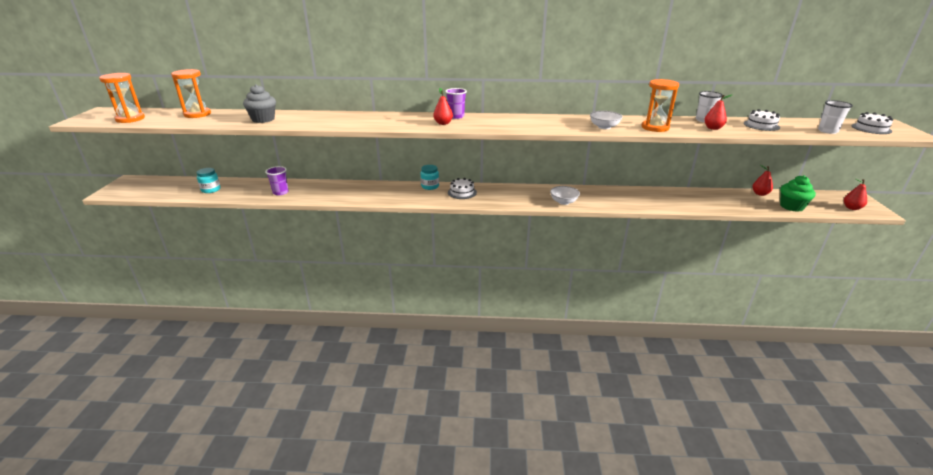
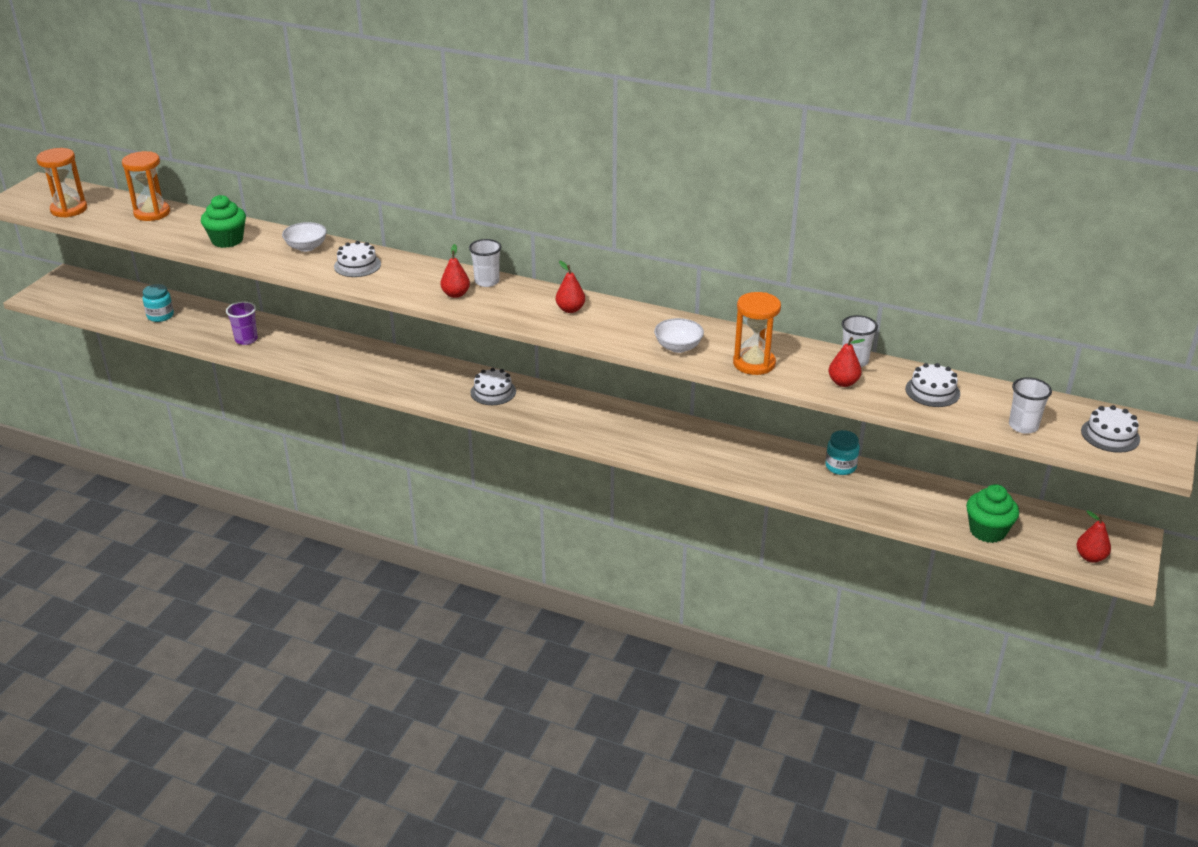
camera: 20 degrees right, 5 degrees up
(263, 119) = (227, 240): grey cupcake -> green cupcake
(365, 119) = (357, 265): none -> white cake
(430, 186) = (455, 370): turquoise jar -> turquoise jar (840, 466)
(456, 116) = (487, 281): purple cup -> white cup
(563, 202) = (628, 442): white bowl -> white bowl (306, 247)
(760, 194) = (965, 495): red pear -> red pear (570, 309)

